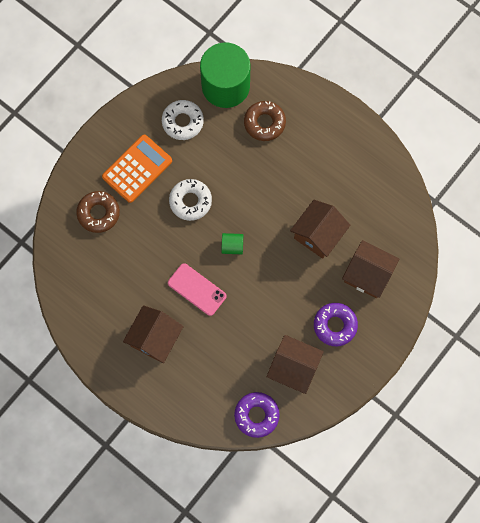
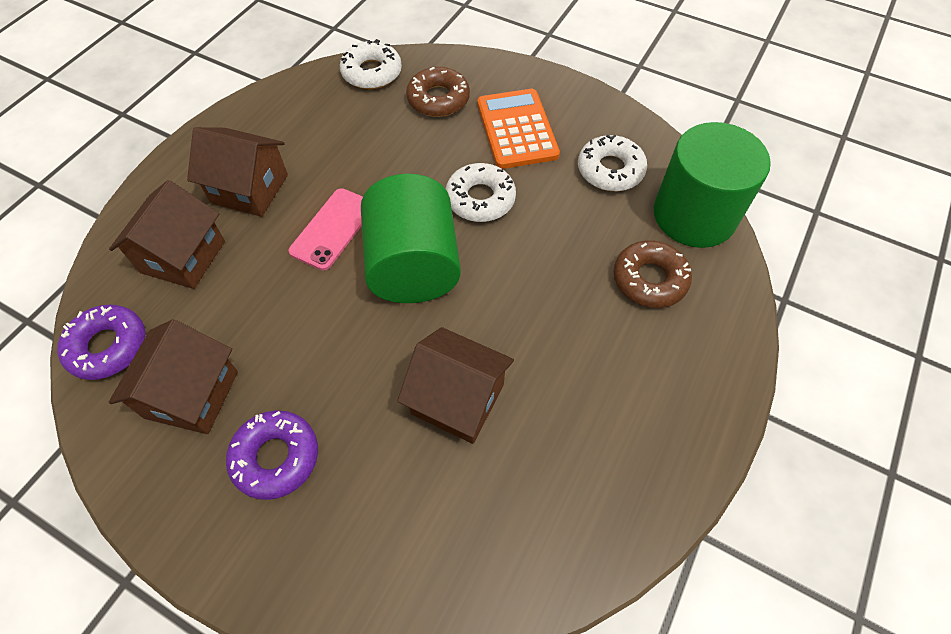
camera: 80 degrees right, 15 degrees down
(62, 254) = (372, 72): none -> white donut
(137, 169) = (517, 129): orange calculator -> orange calculator turned 135 degrees counterclockwise
(232, 246) = (413, 266): green cylinder -> green cylinder, size x2.47
(367, 274) = (387, 508): brown house -> brown house (183, 256)

